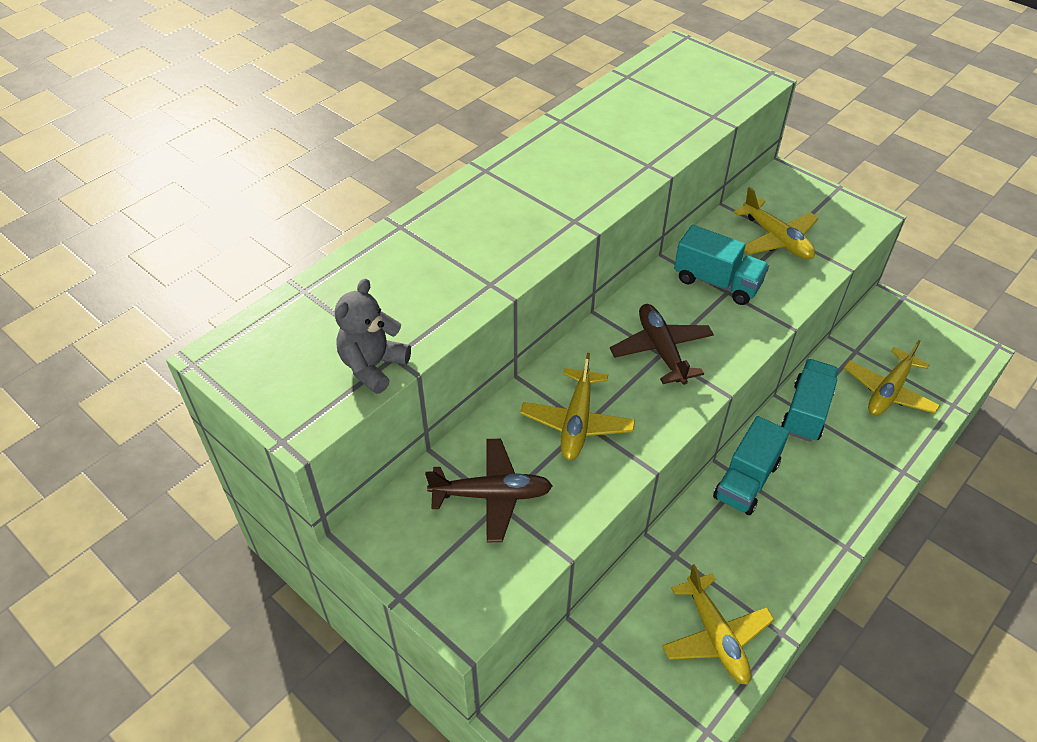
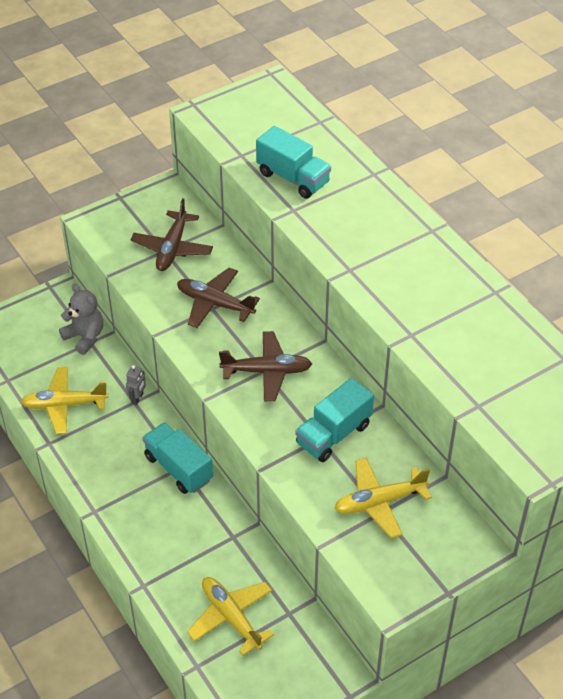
camera: 105 degrees right, 0 degrees up
(373, 366) = (236, 145): grey teddy bear -> grey teddy bear (85, 337)
(577, 422) = (215, 304): yellow plane -> brown plane
(668, 552) = (137, 398): none -> grey robot
(806, 412) = (231, 539): turquoise truck -> turquoise truck (293, 178)

